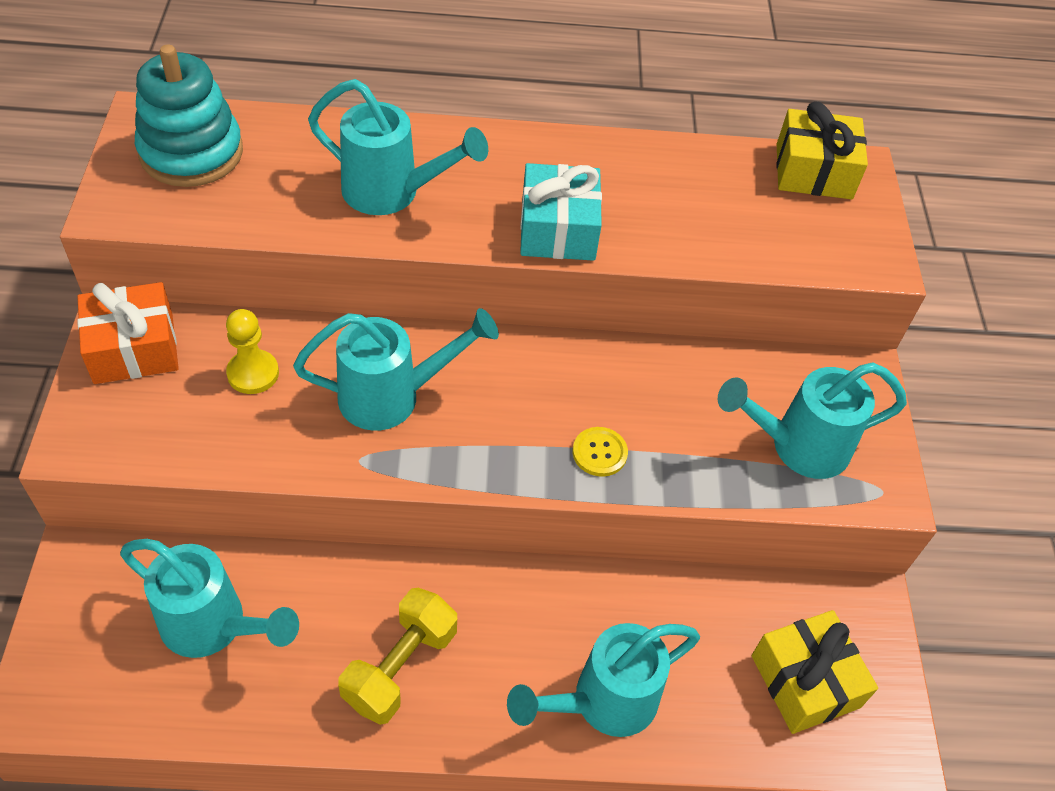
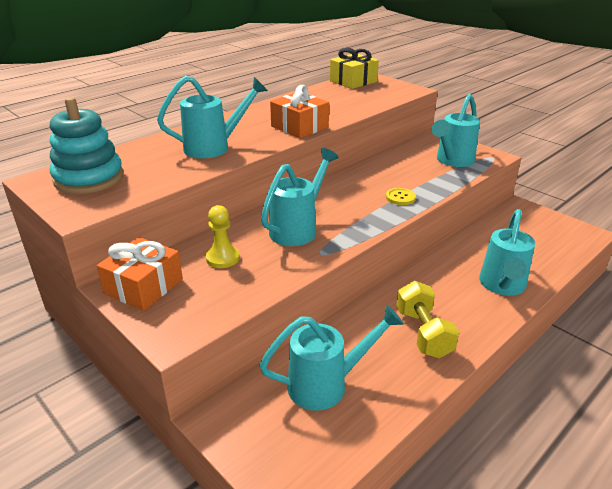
camera: 40 degrees left, 20 degrees down
(558, 229) = (299, 127): turquoise gift -> orange gift
(805, 681) = (540, 236): yellow gift -> none

